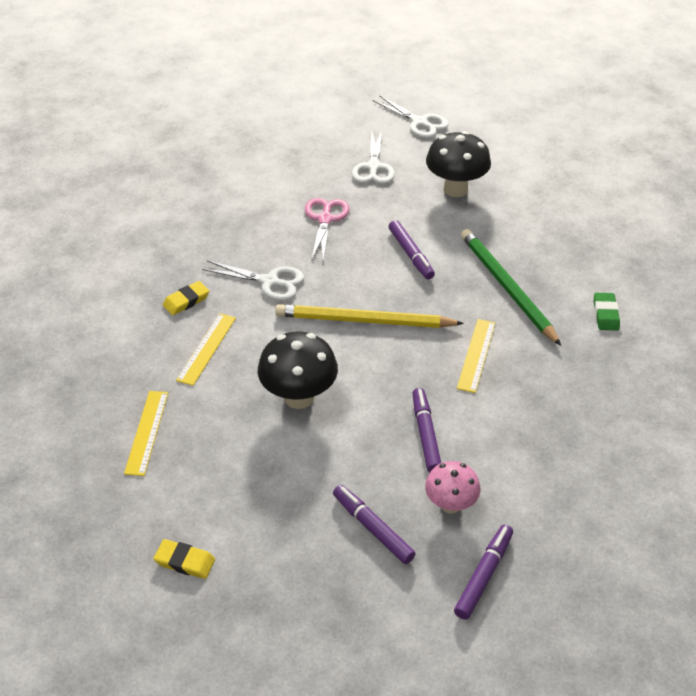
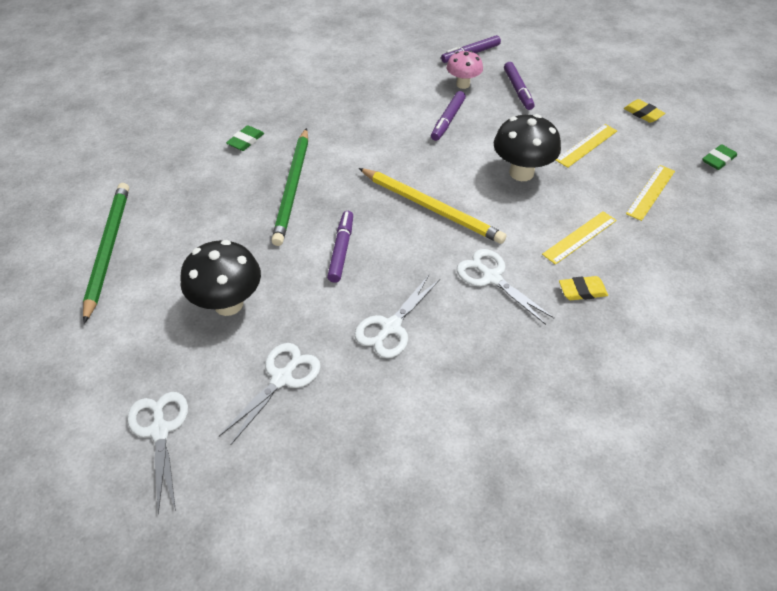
camera: 150 degrees left, 5 degrees up
(70, 518) = (718, 160): none -> green eraser
(325, 219) = (391, 327): pink scissors -> white scissors
(476, 355) = (368, 151): yellow ruler -> yellow ruler (586, 145)
(586, 186) = (108, 250): none -> green pencil

